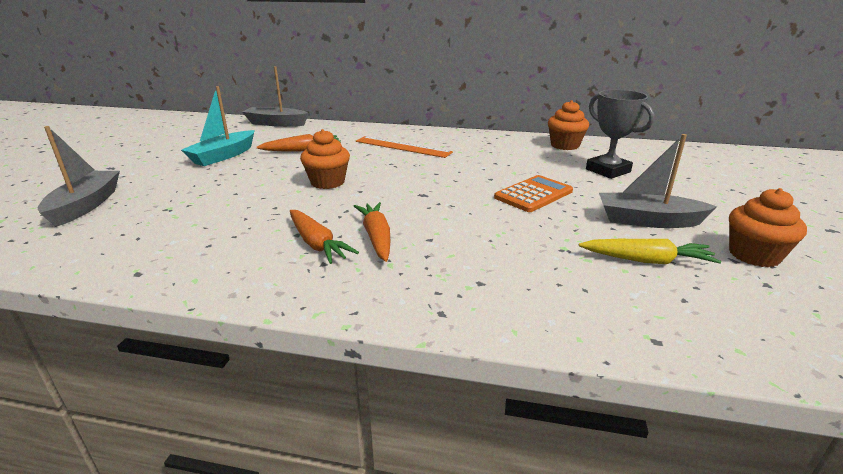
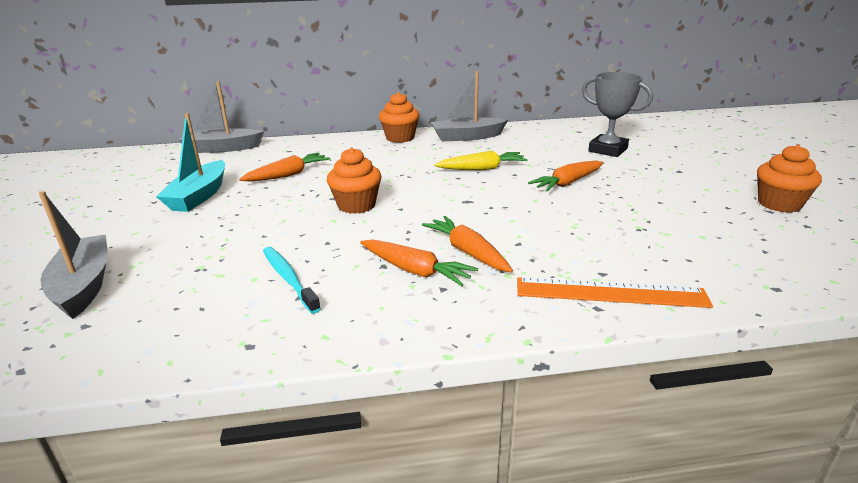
camera: 20 degrees left, 0 degrees up
(217, 229) = (288, 278): none -> turquoise toothbrush
(402, 147) = (395, 155): orange ruler -> orange ruler (610, 293)
(533, 194) = (567, 183): orange calculator -> orange carrot
(564, 145) = (548, 131): orange cupcake -> orange cupcake (400, 138)
(647, 260) = (711, 225): yellow carrot -> yellow carrot (482, 169)
(648, 221) = (680, 190): grey boat -> grey boat (467, 137)

